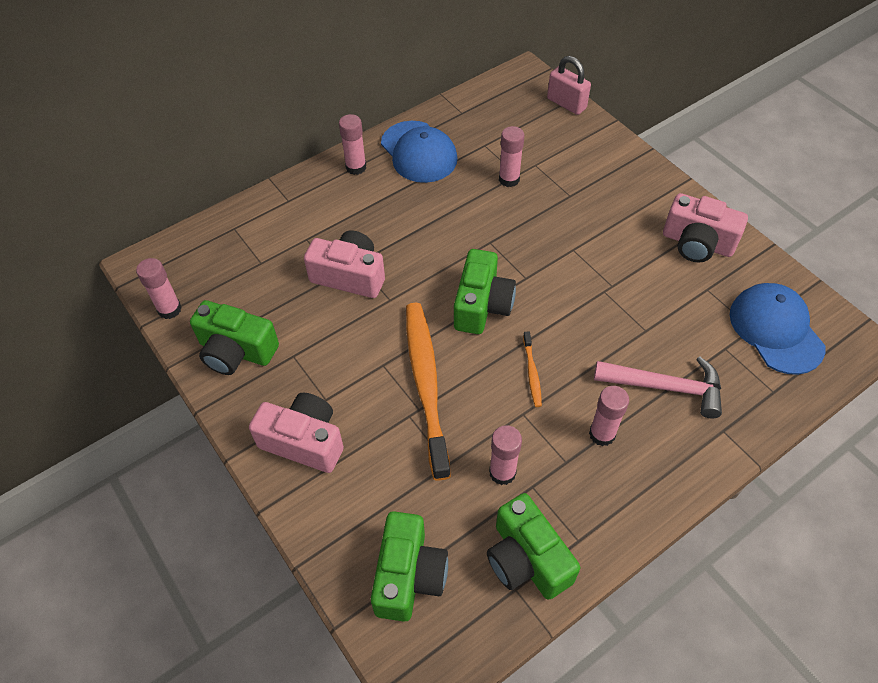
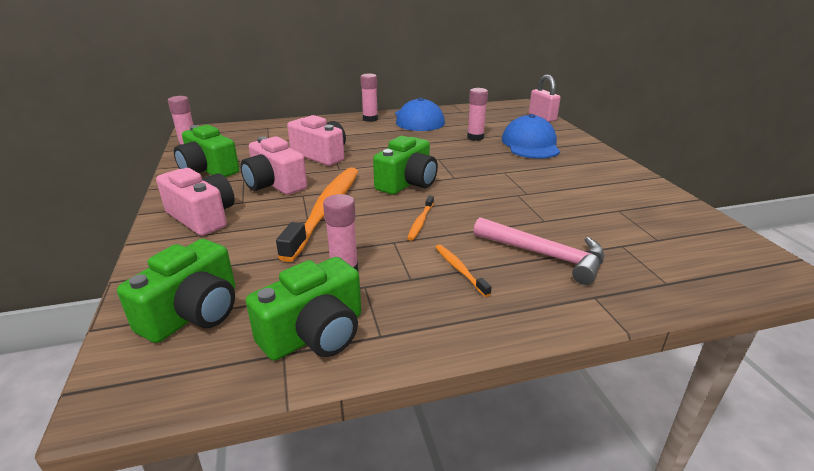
camera: 20 degrees right, 25 degrees down
(527, 559) = (315, 334): green camera -> green camera turned 120 degrees counterclockwise
(602, 434) = (459, 269): pink glue stick -> orange toothbrush
(697, 243) = (620, 186): pink camera -> pink camera (274, 184)
(776, 330) = (684, 245): blue cap -> blue cap (530, 144)

